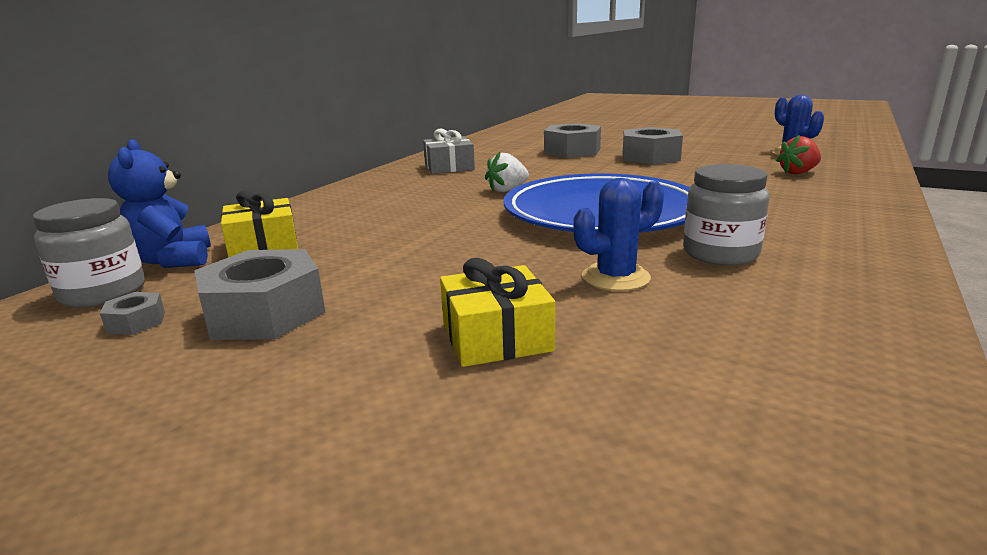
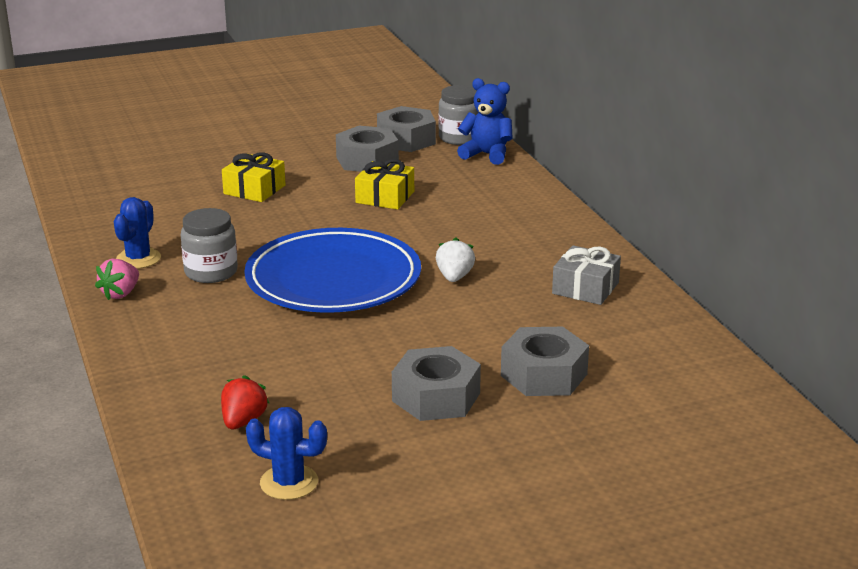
camera: 130 degrees right, 5 degrees up
(136, 322) = (406, 140): grey nut -> grey nut, size x2.22
(263, 245) = (472, 176): yellow gift -> yellow gift (385, 197)
(615, 277) = (247, 233): blue cactus -> blue cactus (138, 259)
(866, 266) = (120, 294): none -> pink strawberry

